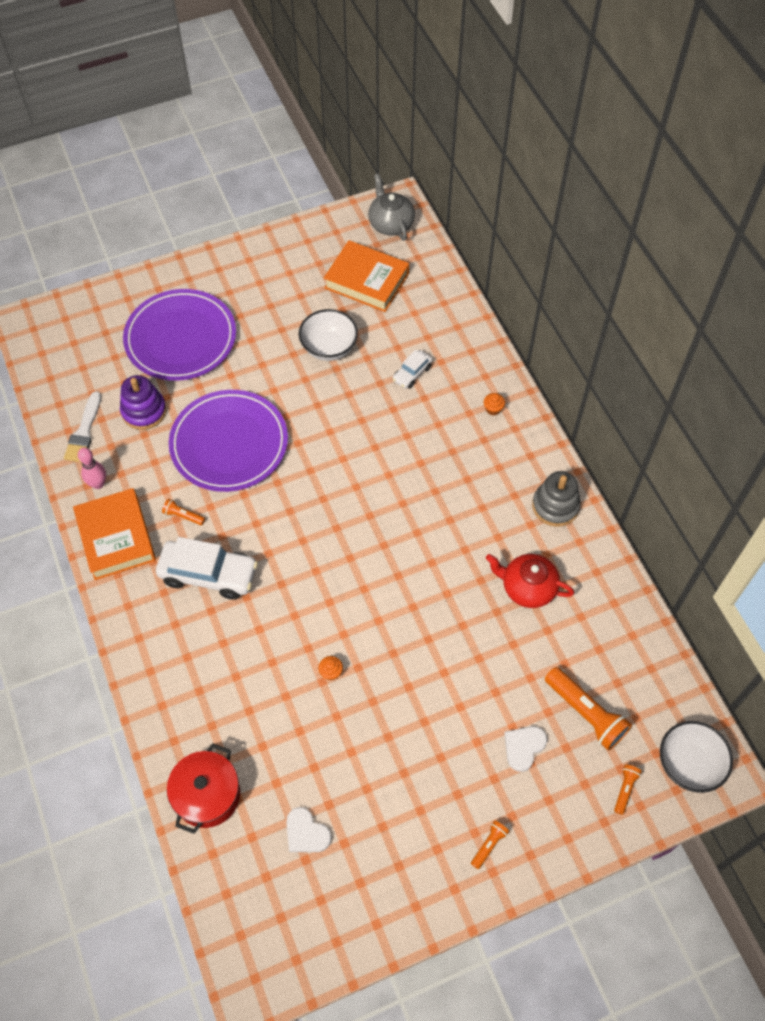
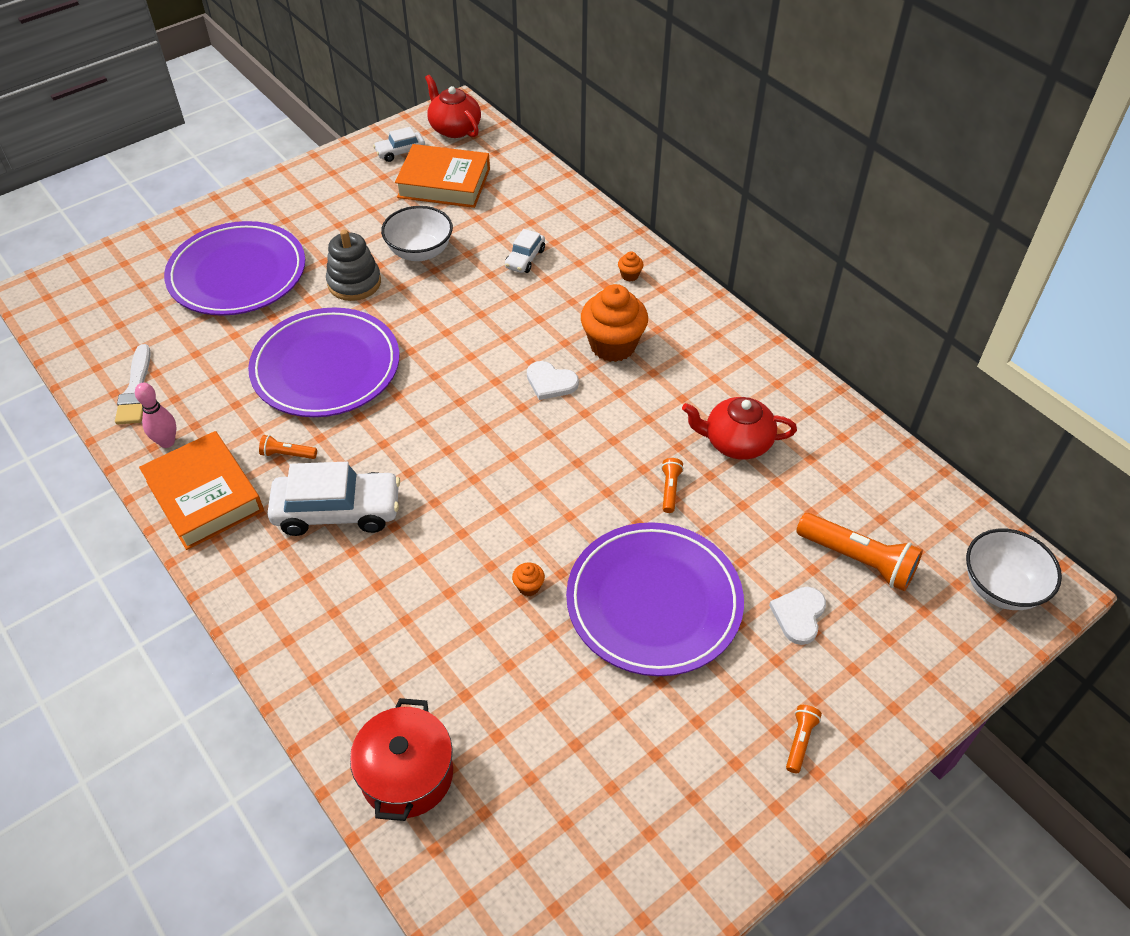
camera: 15 degrees left, 10 degrees down
(144, 411) = (209, 354): purple stacking toy -> none
(306, 833) = (556, 788): white heart -> white heart (550, 382)
(339, 240) = (400, 152): none -> white car
(390, 224) = (454, 128): grey teapot -> red teapot
(419, 708) = (654, 602): none -> purple plate
(458, 474) = (613, 345): none -> orange cupcake
(555, 506) = (736, 354): grey stacking toy -> grey stacking toy (354, 283)
(625, 789) = (939, 633): orange flashlight -> orange flashlight (670, 489)

